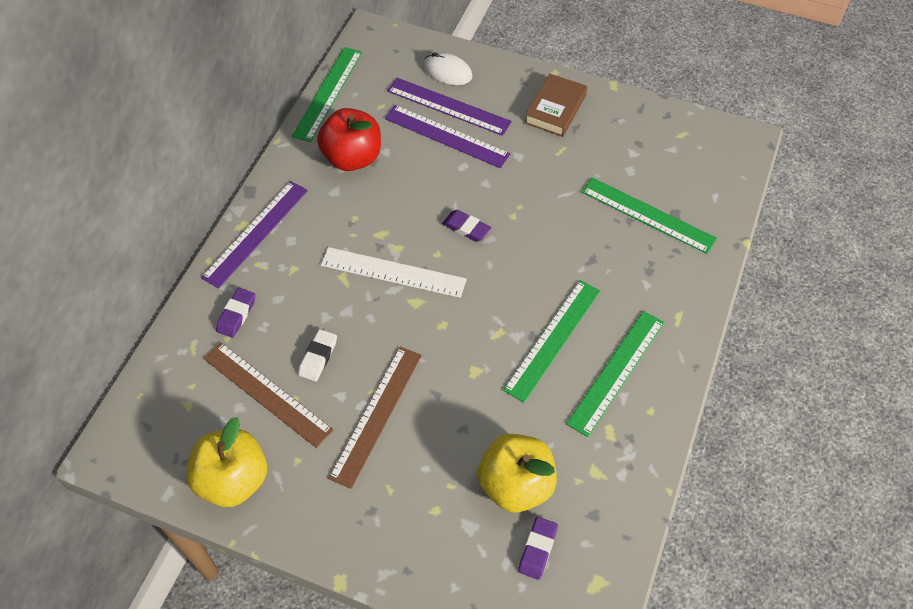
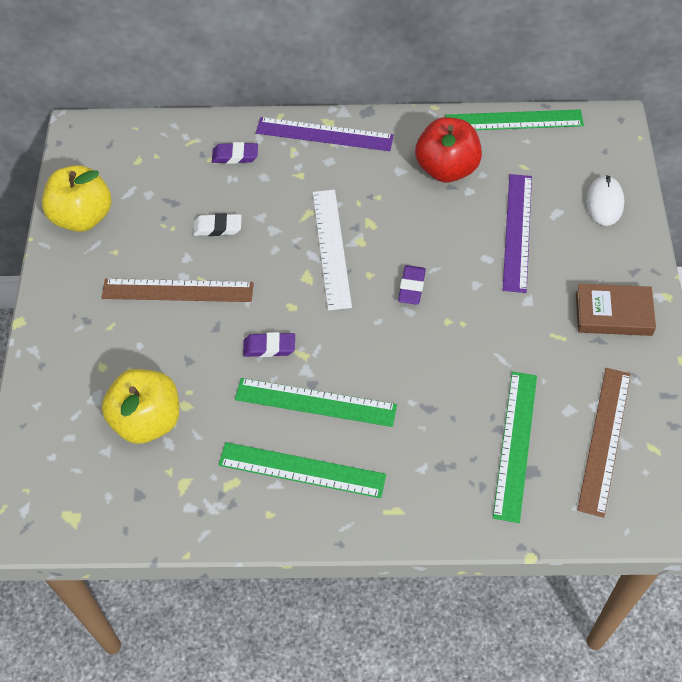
camera: 70 degrees right, 0 degrees up
(267, 394) = (168, 207): brown ruler -> brown ruler (604, 440)
(448, 106) = (557, 220): purple ruler -> none
(537, 549) = (90, 458): purple eraser -> purple eraser (269, 347)

